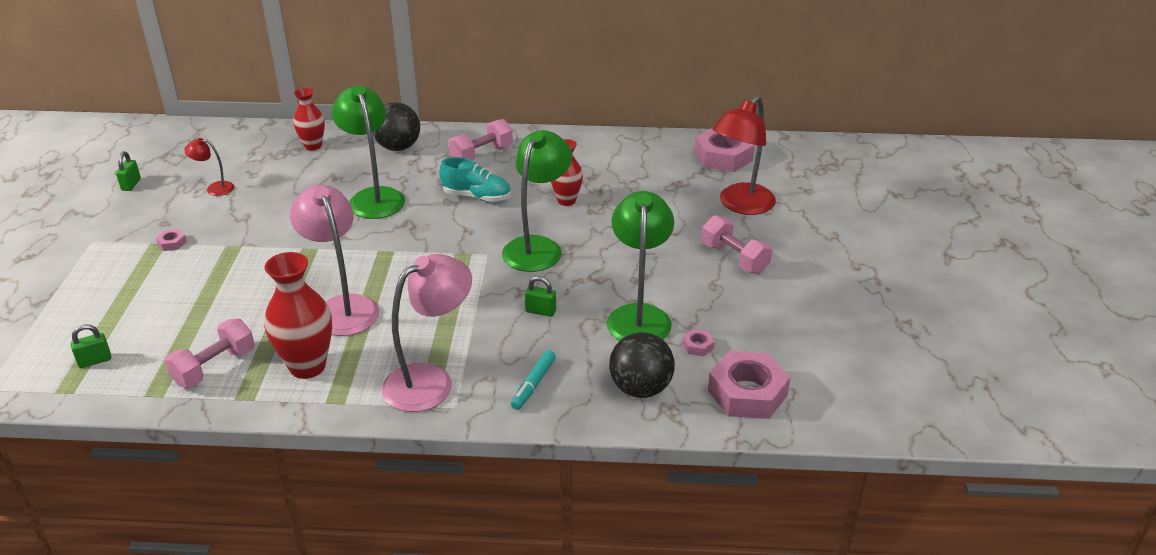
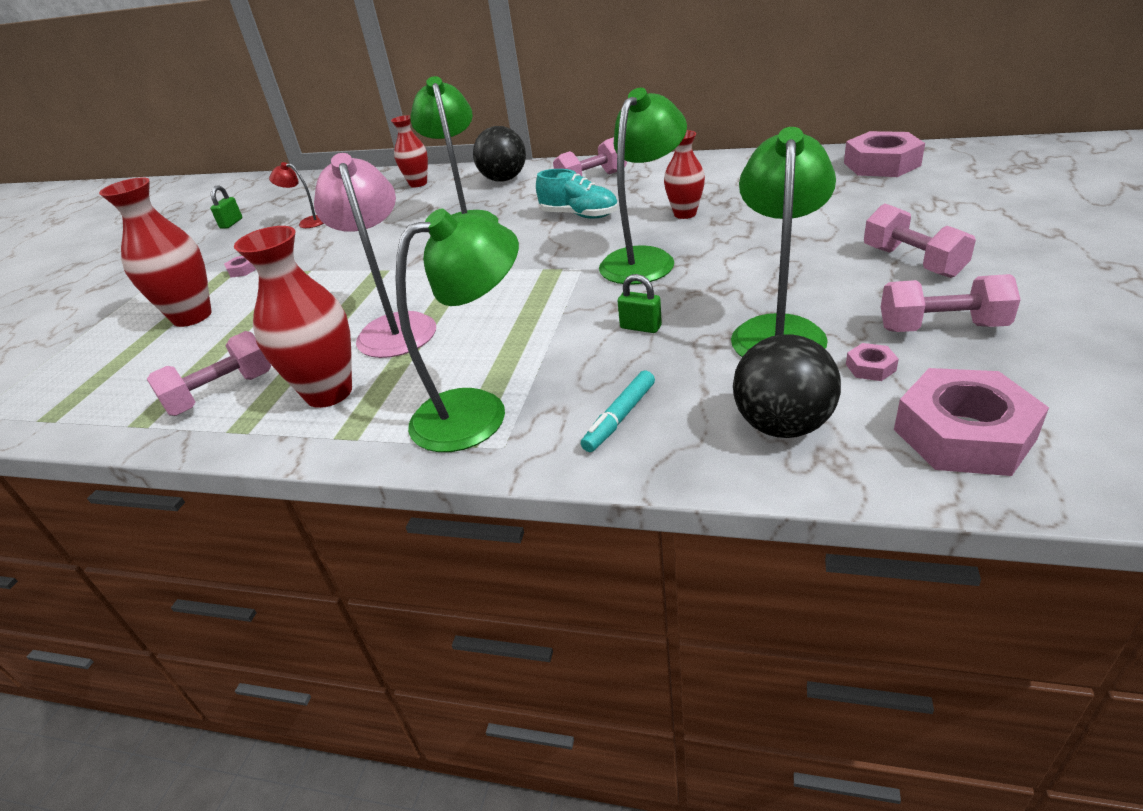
camera: 15 degrees right, 0 degrees up
(95, 361) = (99, 386): green padlock -> none
(147, 293) = (192, 316): none -> red vase
(430, 381) = (477, 412): pink lamp -> green lamp
(740, 205) = (911, 207): red lamp -> none
(746, 315) = (941, 327): none -> pink dumbbell

